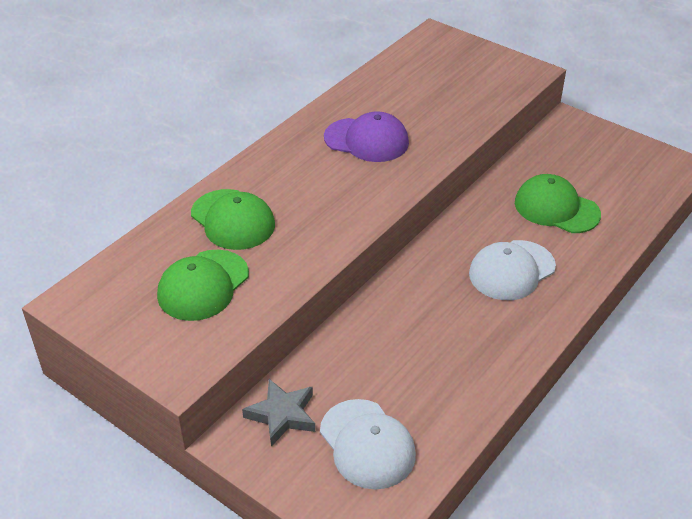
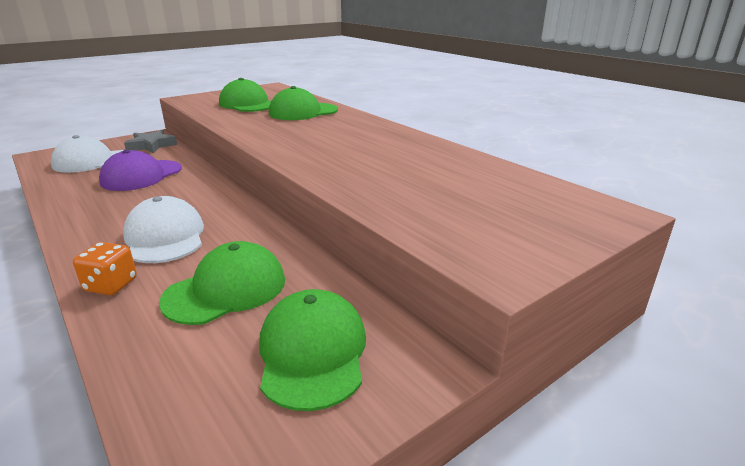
camera: 105 degrees right, 15 degrees down
(366, 140) = (372, 152): purple cap -> purple cap (141, 175)
(585, 158) = (312, 352): none -> green cap
(587, 265) = (111, 285): none -> orange dice

